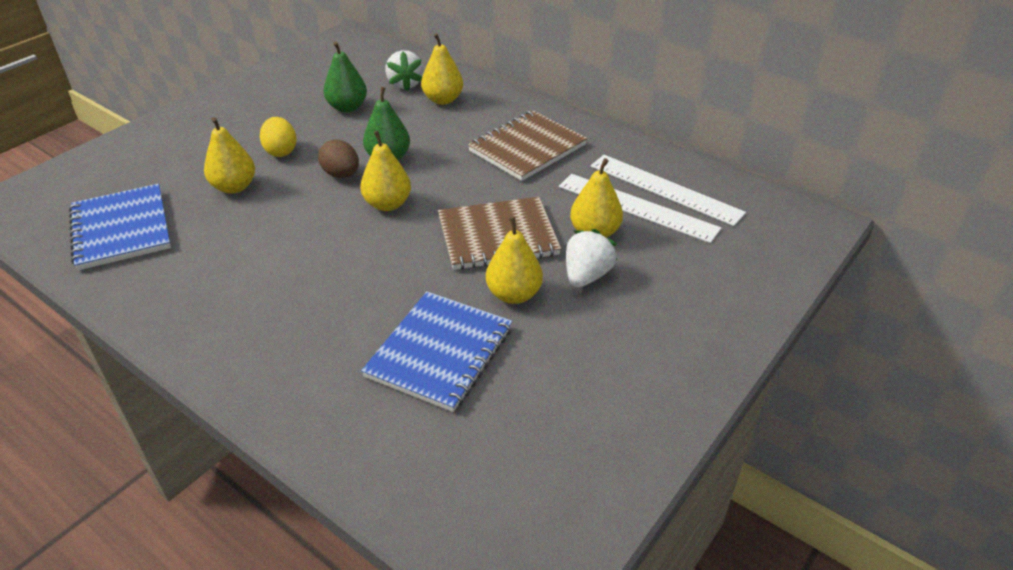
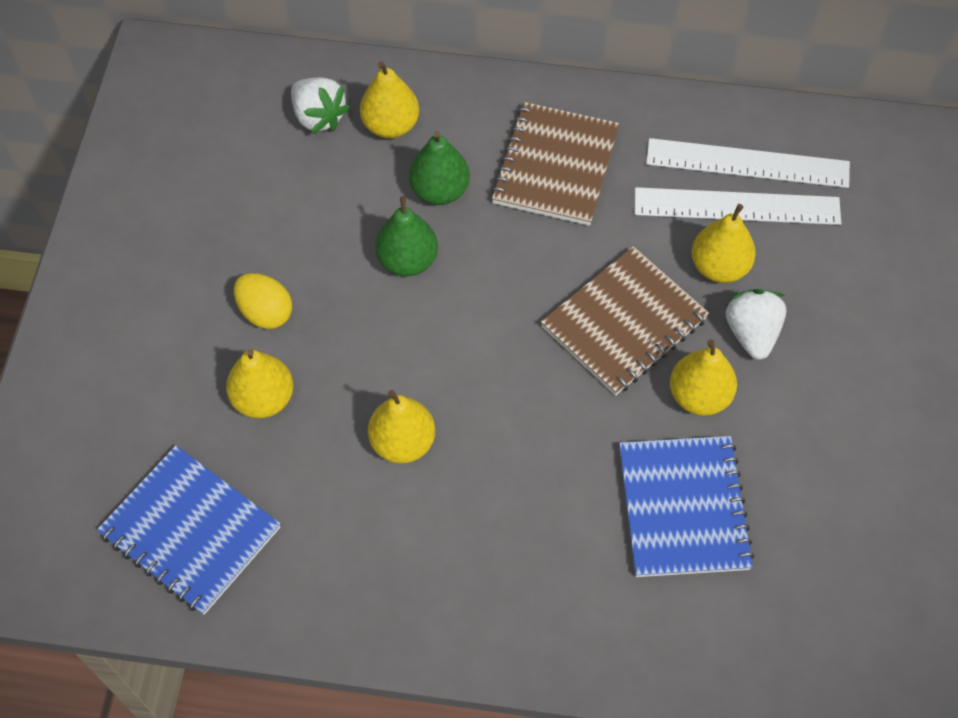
camera: 30 degrees left, 20 degrees up
(341, 174) = (374, 315): brown egg -> none
(347, 107) = (281, 195): green pear -> green pear (439, 191)
(388, 204) = (468, 335): yellow pear -> yellow pear (403, 442)

